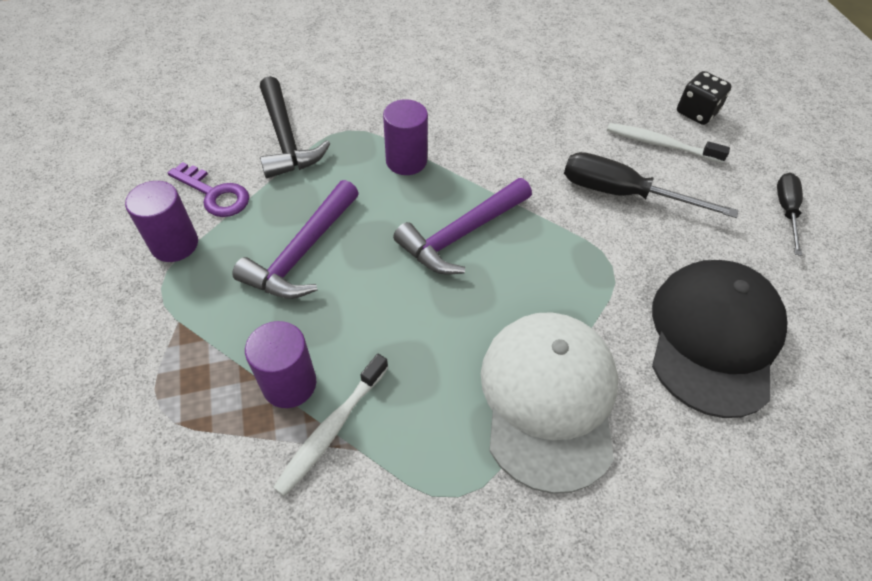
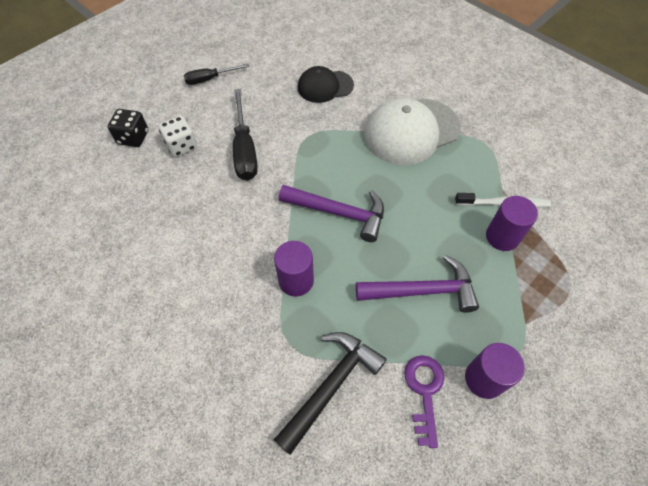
camera: 120 degrees left, 5 degrees up
(661, 144) = (181, 146): white toothbrush -> white dice
(713, 338) = (325, 86): black cap -> black cap, size x0.60

